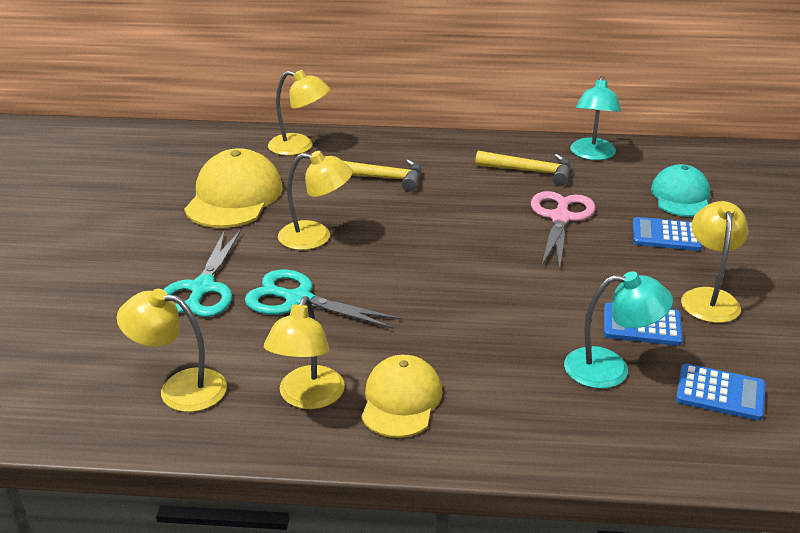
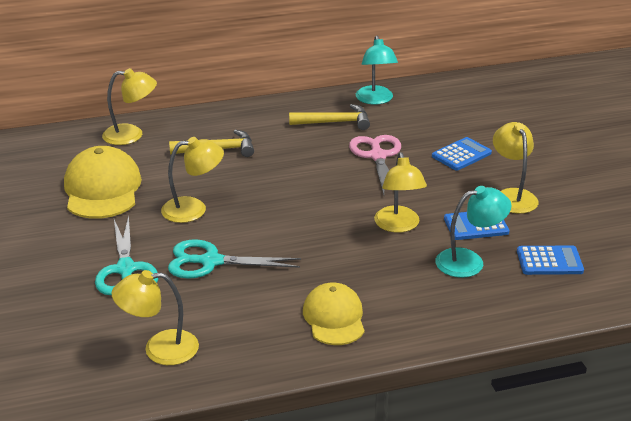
camera: 20 degrees left, 0 degrees up
(307, 398) = (264, 332): yellow lamp -> yellow lamp (398, 226)
(666, 235) = (461, 155): blue calculator -> blue calculator turned 150 degrees clockwise
(681, 196) = (458, 122): turquoise cap -> none

